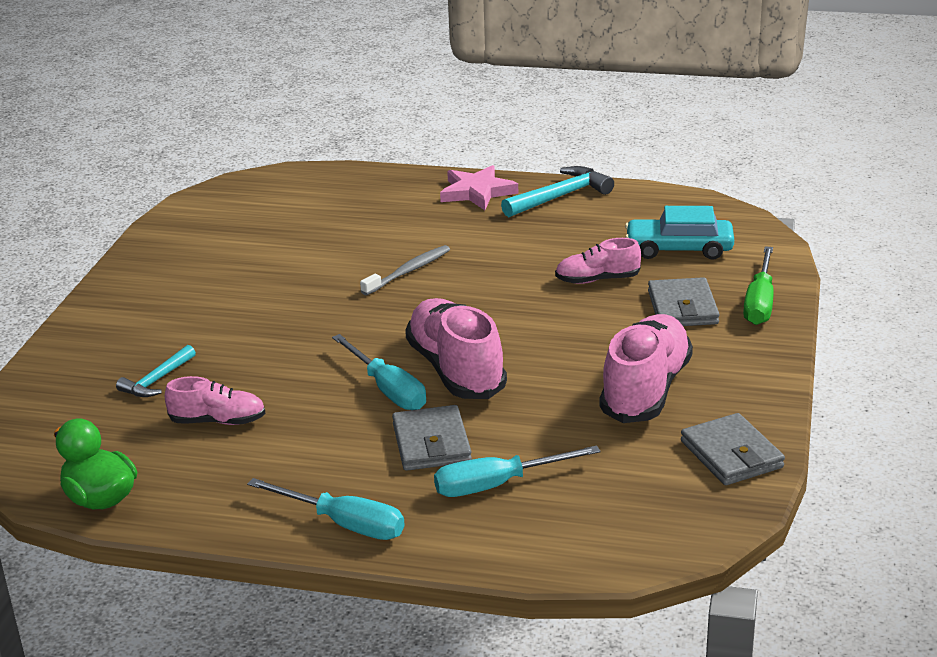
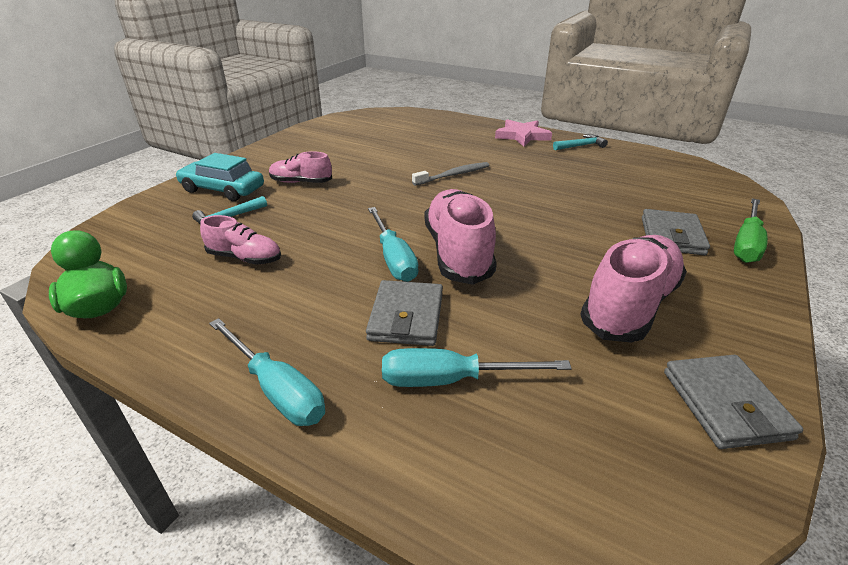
camera: 15 degrees right, 5 degrees up
(560, 197) = (580, 146): turquoise hammer -> turquoise hammer, size x0.63
(597, 280) = (598, 203): pink shoe -> pink shoe (301, 182)
(679, 249) = (670, 191): turquoise car -> turquoise car (222, 190)

